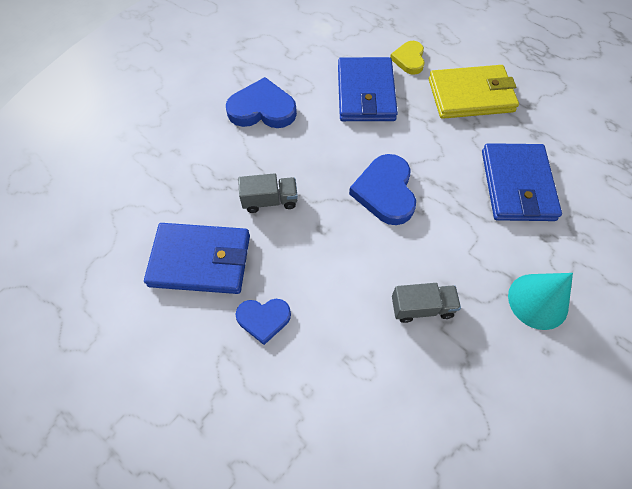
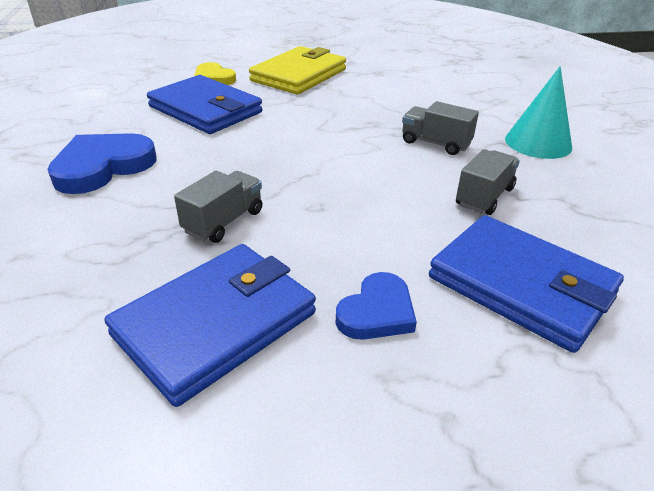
camera: 50 degrees left, 25 degrees down
(385, 192) = (328, 153): blue heart -> none
(463, 240) = (435, 143): none -> grey truck
(517, 185) = (414, 99): blue wallet -> blue wallet (521, 285)

